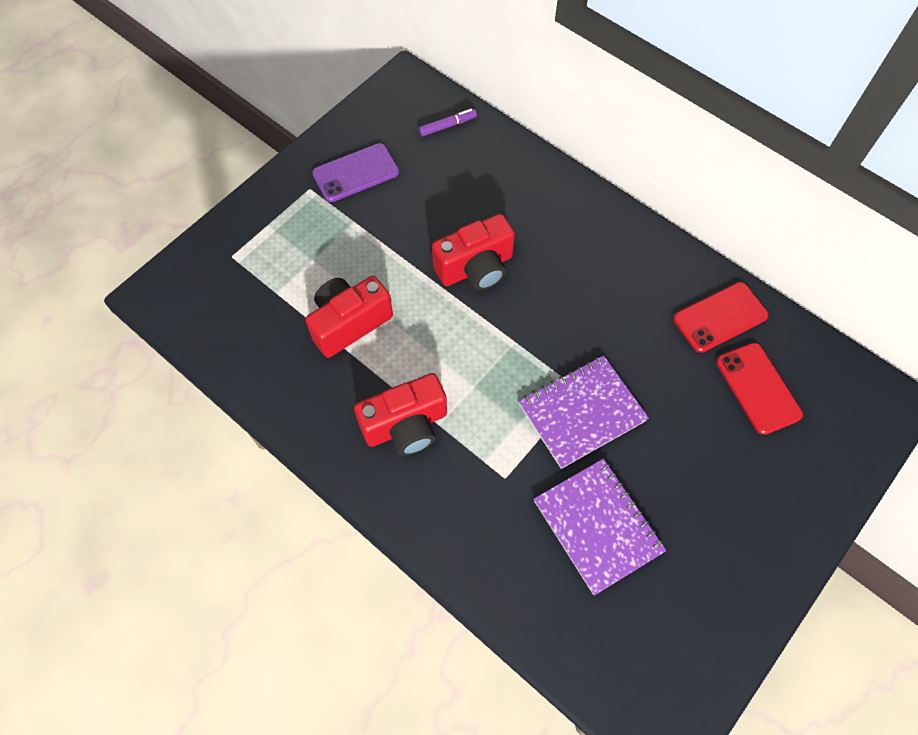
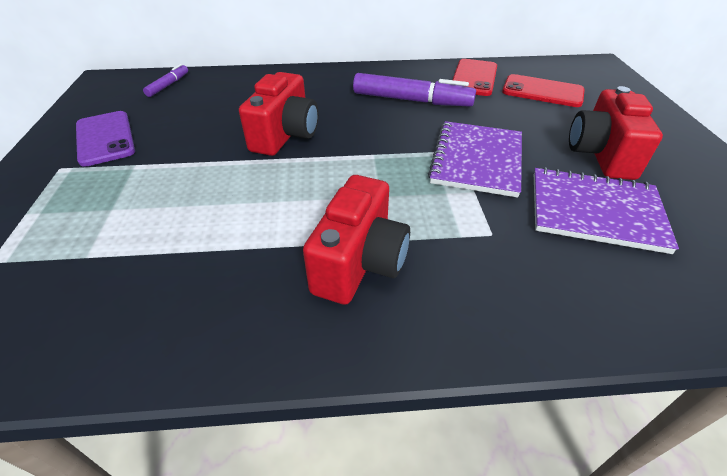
camera: 45 degrees left, 20 degrees down
(349, 323) = (206, 228): red camera -> red camera (601, 154)
(356, 173) = (105, 138): purple phone -> purple phone turned 45 degrees counterclockwise
(620, 303) = (412, 100): none -> purple marker

